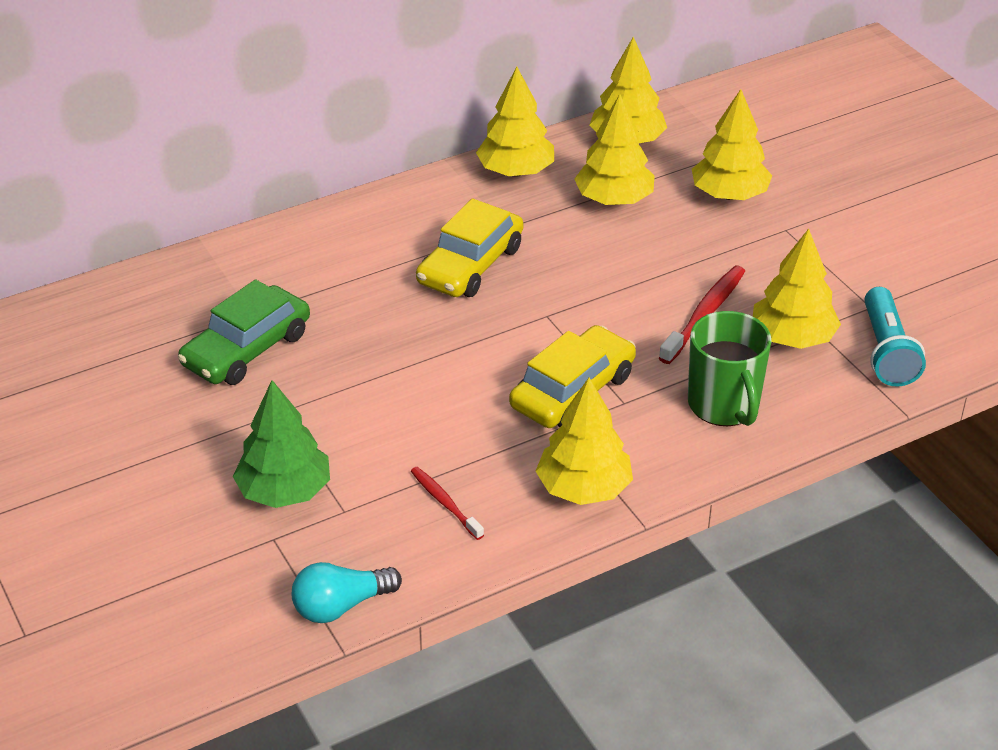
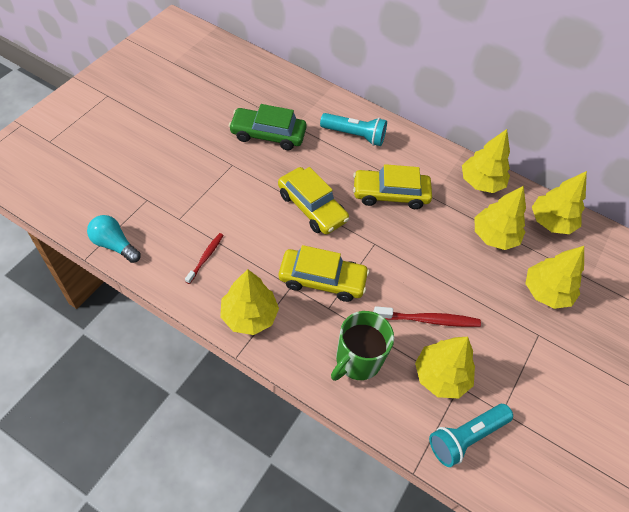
camera: 55 degrees right, 15 degrees up
(284, 491) = (180, 190): green tree -> none
(328, 256) = (355, 135): none -> turquoise flashlight
(434, 354) = (312, 207): none -> yellow car

